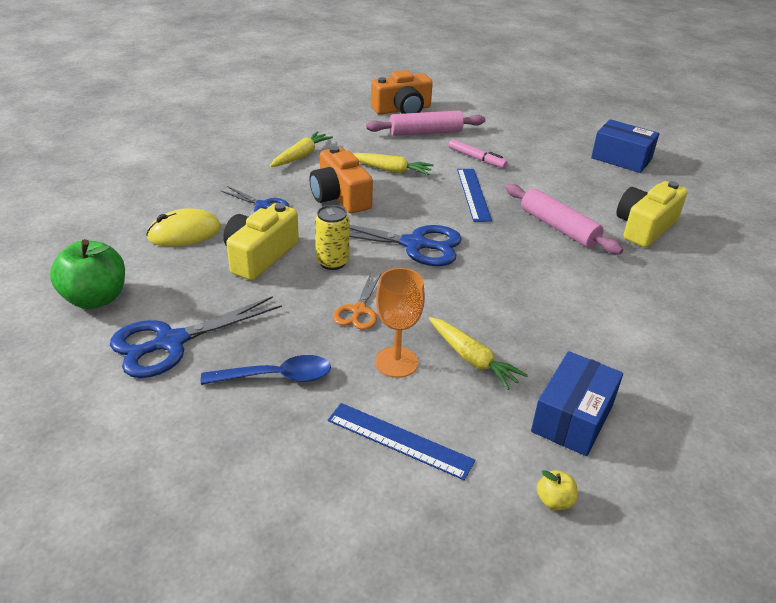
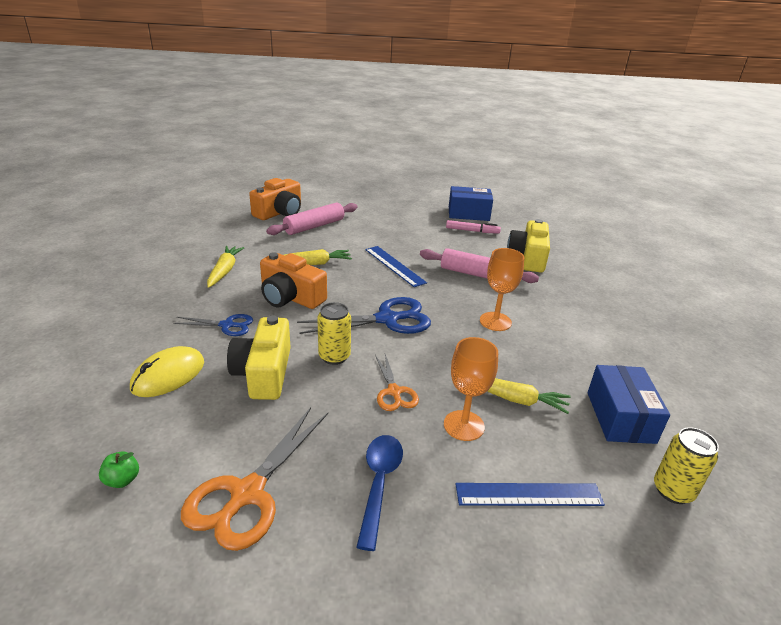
camera: 30 degrees left, 5 degrees down
(95, 298) = (122, 480): green apple -> green apple, size x0.44
(171, 342) = (247, 493): blue scissors -> orange scissors
(276, 376) = (379, 483): blue spoon -> blue spoon turned 45 degrees counterclockwise
(476, 158) = (371, 237): pink marker -> pink marker (472, 231)
(530, 281) = (495, 321): none -> orange goblet
(554, 501) = (673, 490): yellow apple -> yellow can

